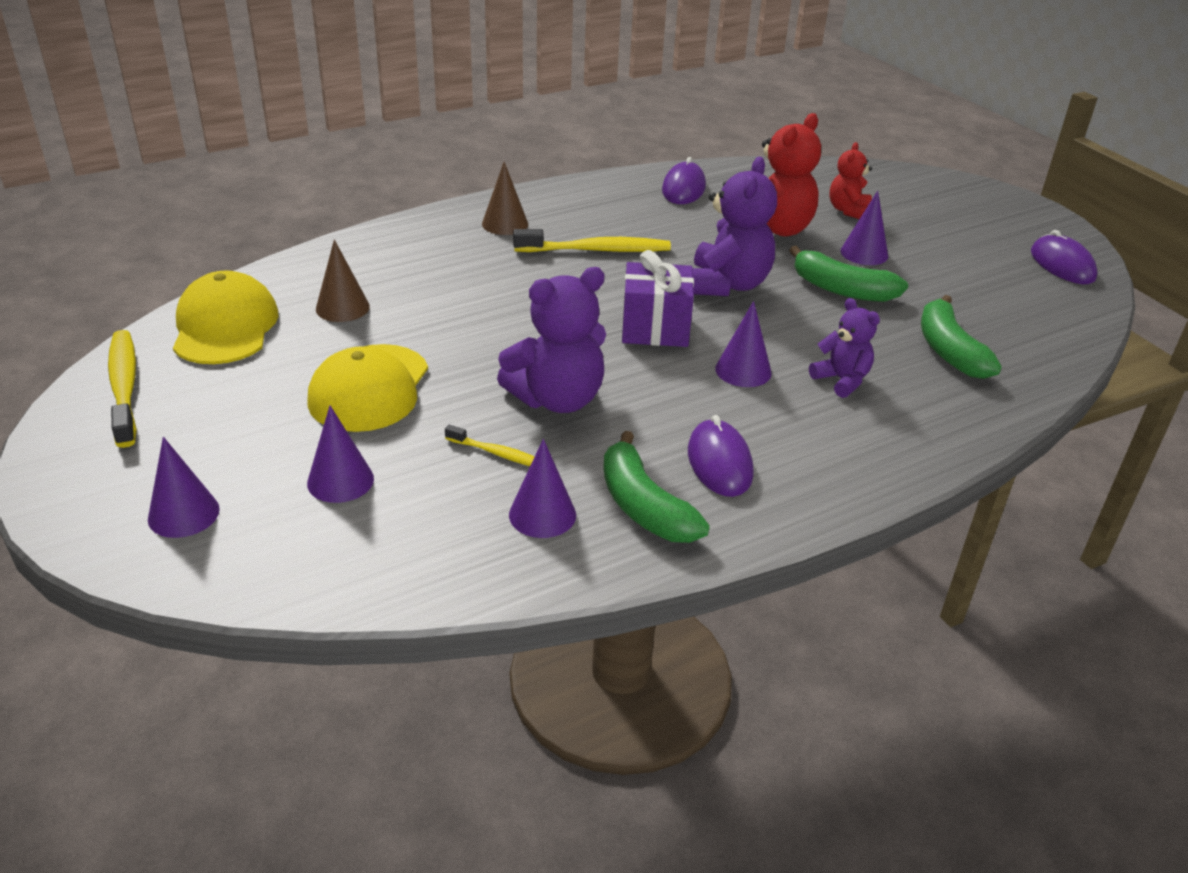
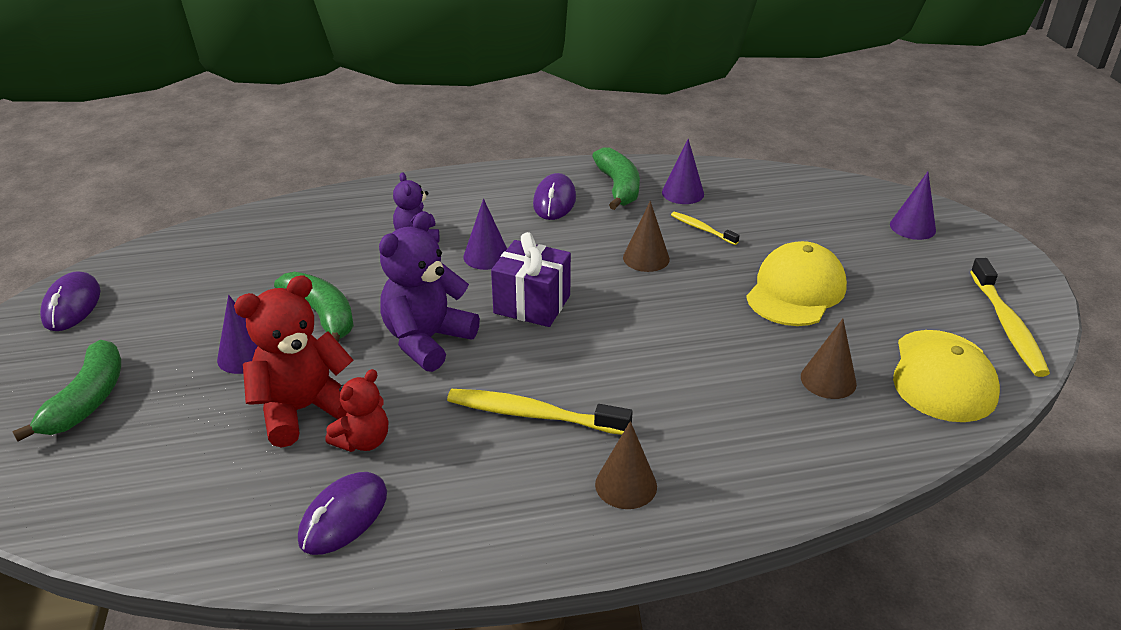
camera: 160 degrees left, 0 degrees up
(340, 481) = (812, 230): purple cone -> none
(557, 399) = (646, 258): purple teddy bear -> brown cone
(848, 210) = (177, 427): red teddy bear -> red teddy bear (363, 441)
(949, 350) = (305, 244): green banana -> green banana (87, 400)

